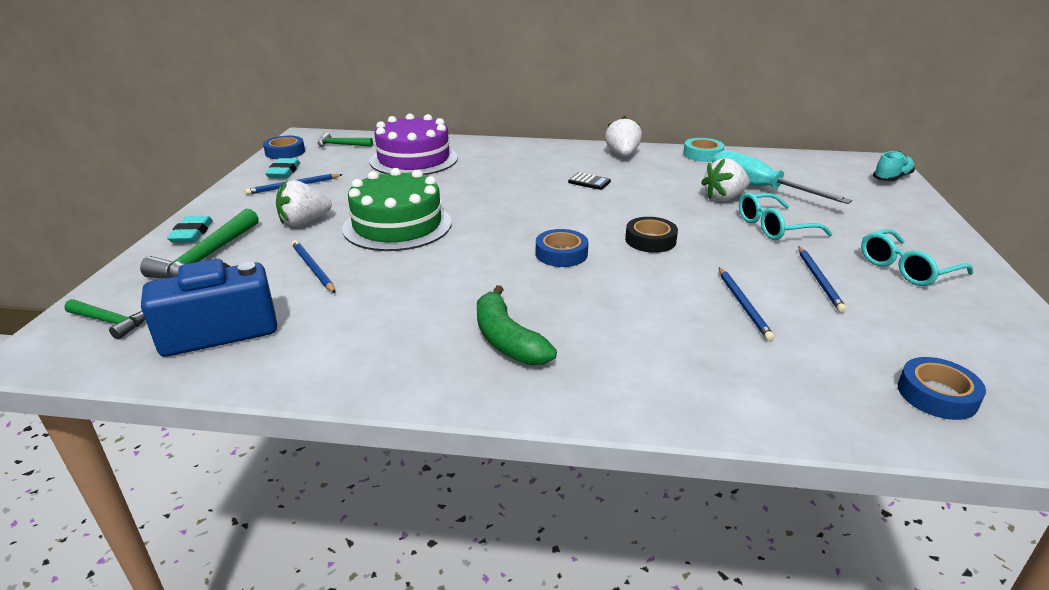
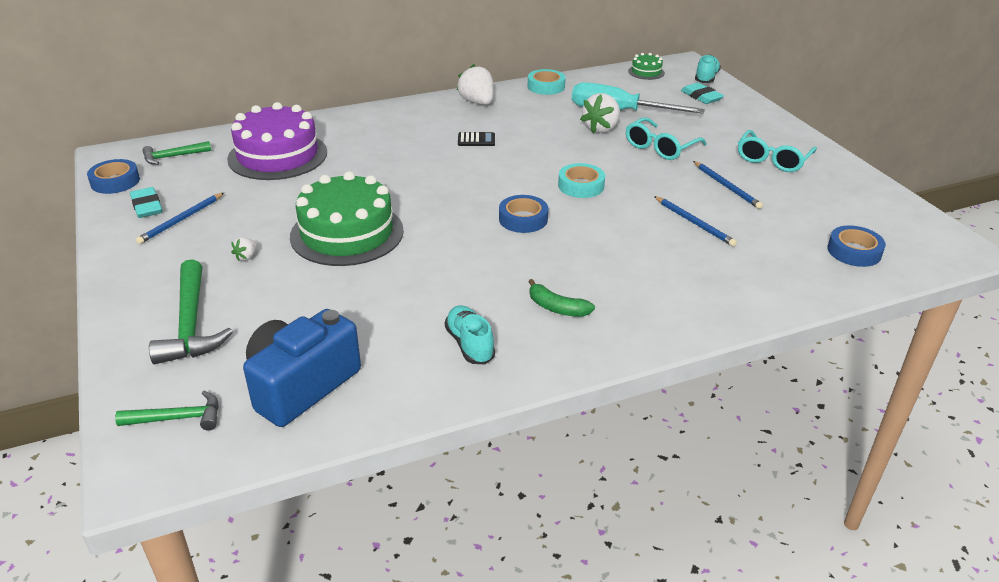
camera: 30 degrees left, 5 degrees up
(192, 233) = (136, 305): turquoise eraser -> turquoise eraser (701, 96)
(304, 222) = (247, 257): white strawberry -> white strawberry, size x0.48
(313, 268) = (317, 300): blue pencil -> none
(389, 345) = (469, 344): none -> turquoise shoe
(507, 340) = (557, 308): green banana -> green banana, size x0.65
(650, 240) = (581, 186): black tape -> turquoise tape
(824, 161) = (646, 72): none -> green cake

